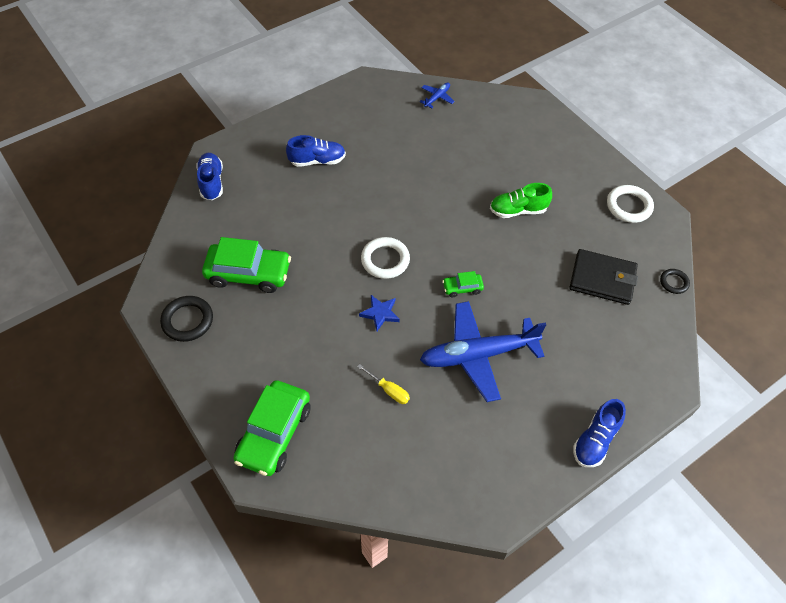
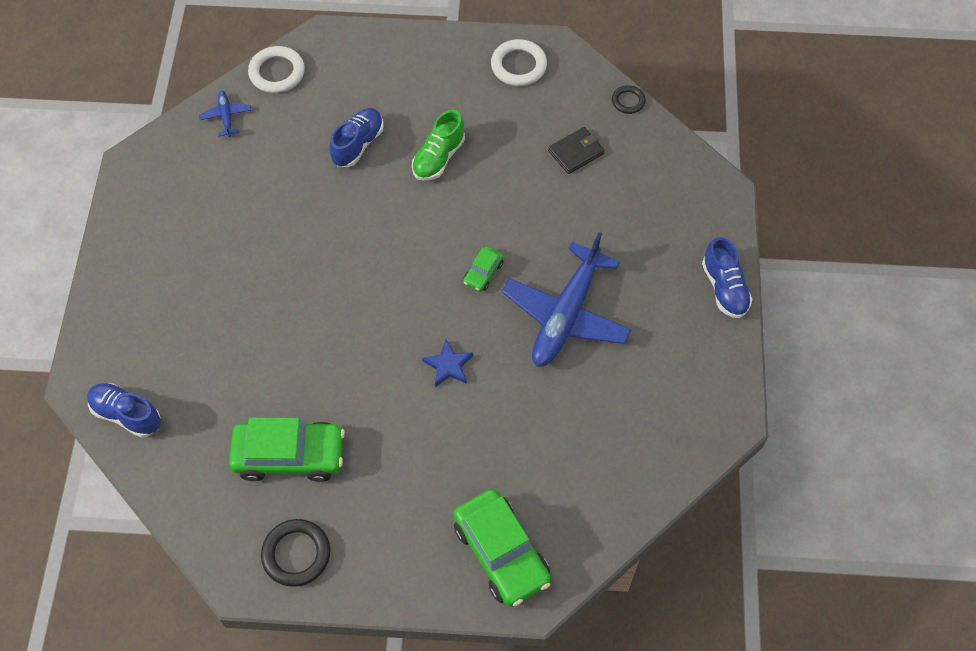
camera: 50 degrees left, 5 degrees up
(248, 273) = (289, 456): green car -> green car turned 45 degrees clockwise
(317, 161) = (200, 289): blue shoe -> blue shoe (358, 144)
(385, 260) = (390, 316): white ring -> white ring (277, 72)
(388, 390) = (539, 418): yellow screwdriver -> none
(602, 279) = (576, 152): black wallet -> black wallet, size x0.63

